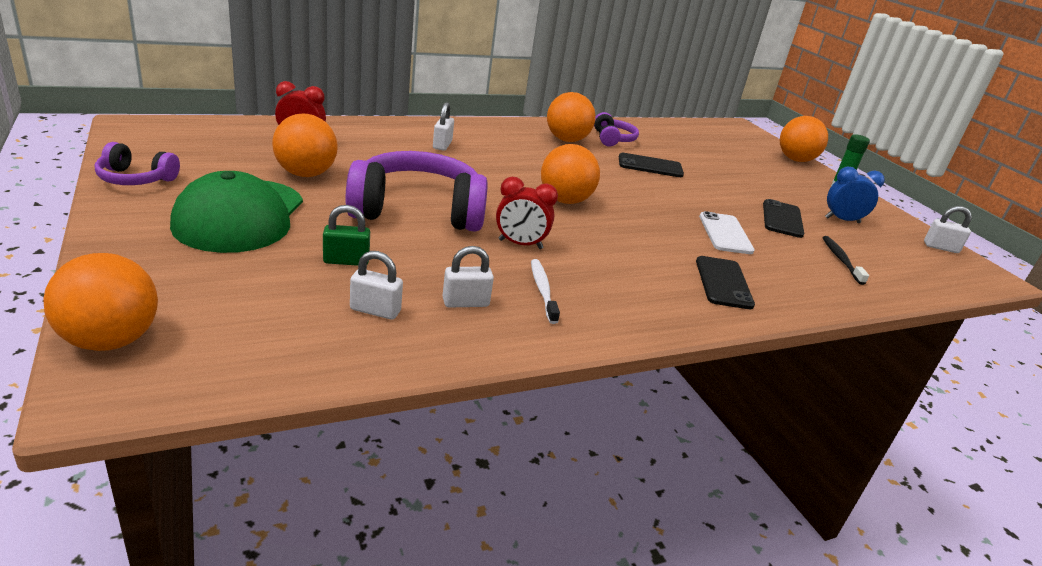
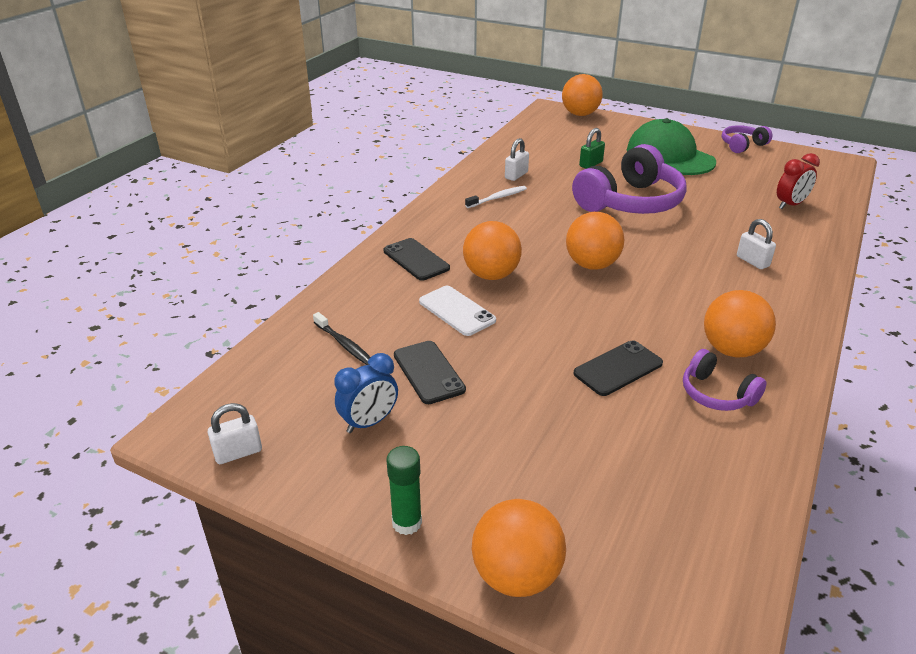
camera: 145 degrees right, 5 degrees up
(305, 174) = (720, 188): orange ball -> orange ball (491, 275)
(375, 310) = (538, 156): white padlock -> none
(520, 244) = (551, 215): red clock -> none
(542, 290) = (498, 198): white toothbrush -> white toothbrush turned 75 degrees counterclockwise

